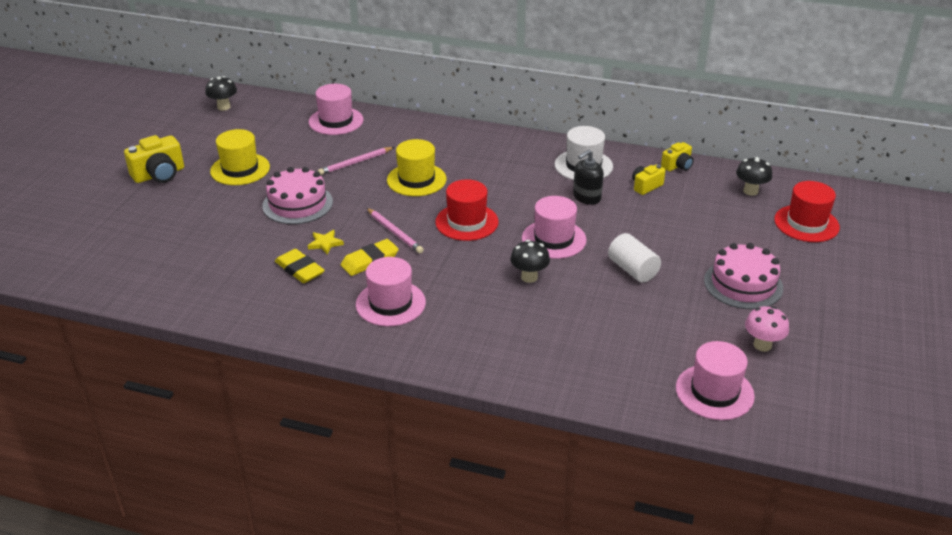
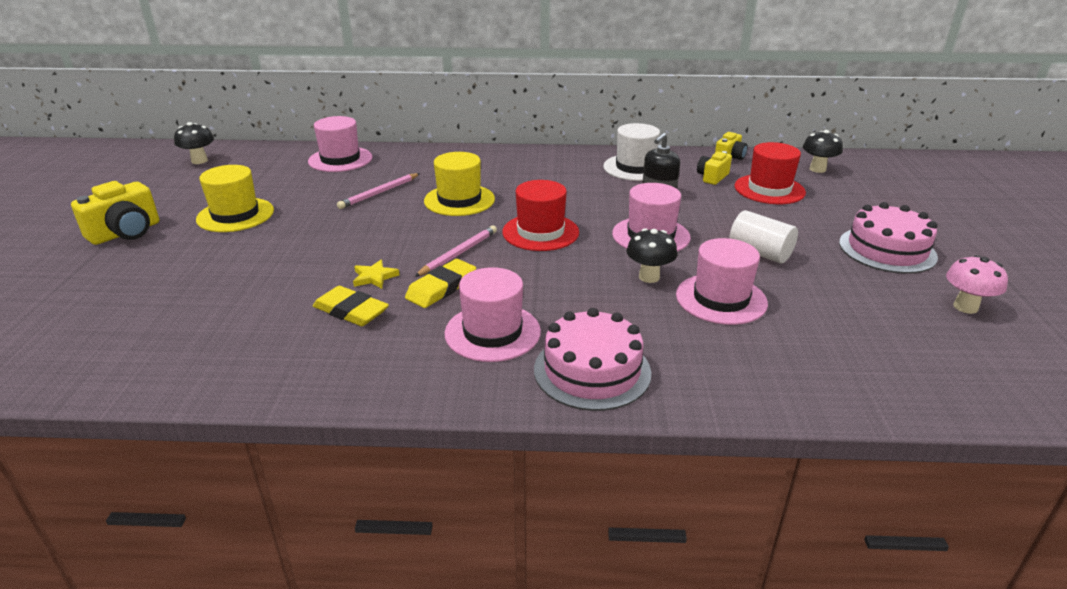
camera: 15 degrees left, 5 degrees down
(297, 204) = (322, 240): pink cake -> pink cake (592, 371)
(394, 232) = (458, 254): pink pencil -> pink pencil turned 90 degrees counterclockwise
(714, 392) = (964, 369): pink hat -> pink hat (721, 299)
(806, 223) = (895, 188): red hat -> red hat (769, 189)

